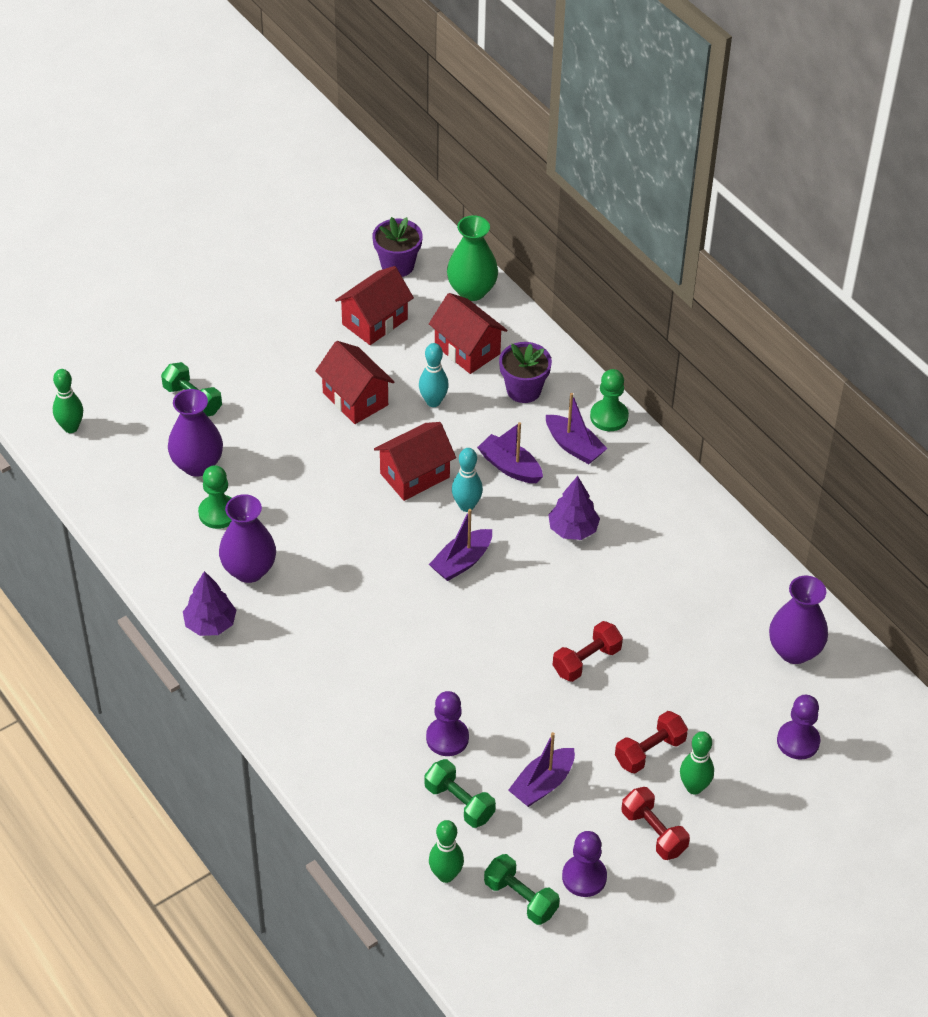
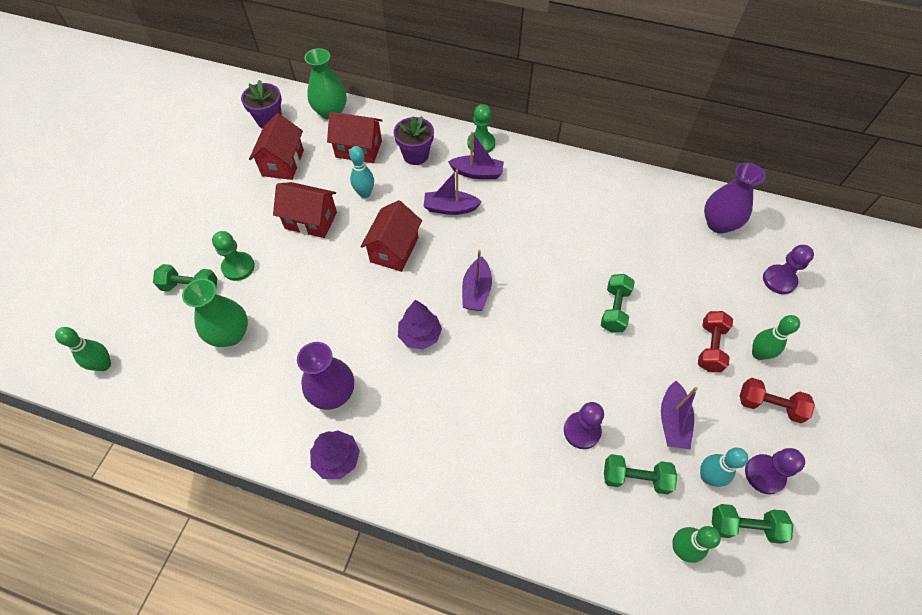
camera: 35 degrees left, 10 degrees up
(197, 465) = (230, 334): purple vase -> green vase
(218, 513) = (275, 362): green pawn -> green pawn (238, 267)
(466, 506) = (445, 250): turquoise bowling pin -> turquoise bowling pin (707, 476)
(573, 529) = (525, 226): purple tree -> purple tree (420, 335)
(586, 661) = (614, 309): red dumbbell -> green dumbbell

